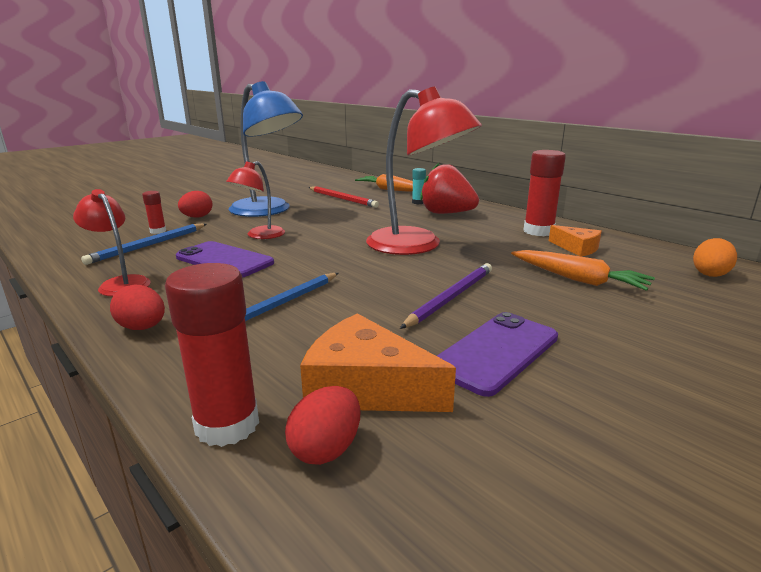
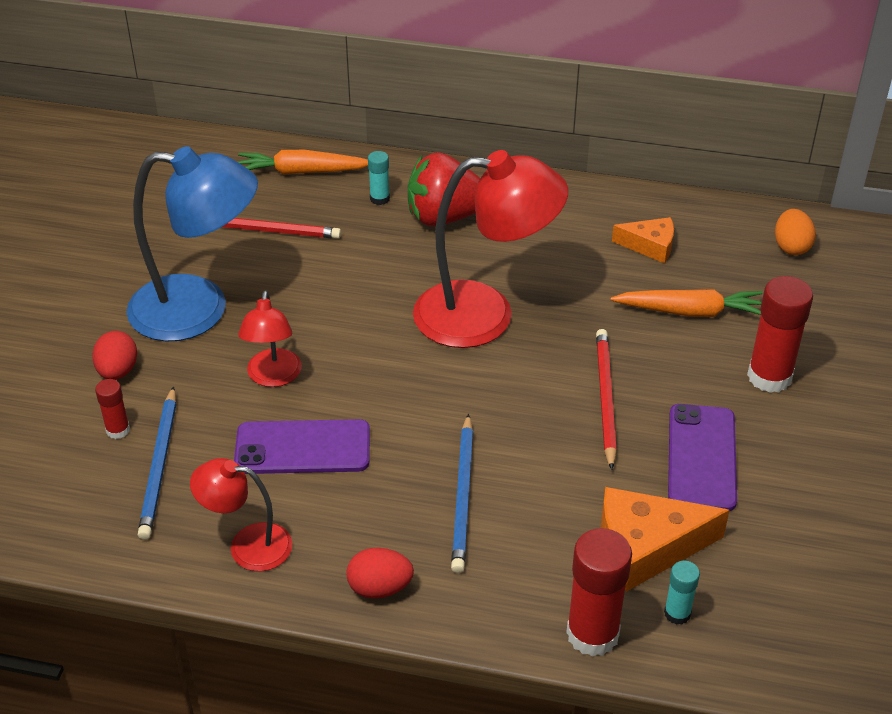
camera: 35 degrees left, 20 degrees up
(326, 449) = (677, 613): red egg -> turquoise glue stick
(451, 297) = (605, 398): purple pencil -> red pencil
(538, 231) = (586, 221): red glue stick -> red glue stick (769, 377)

